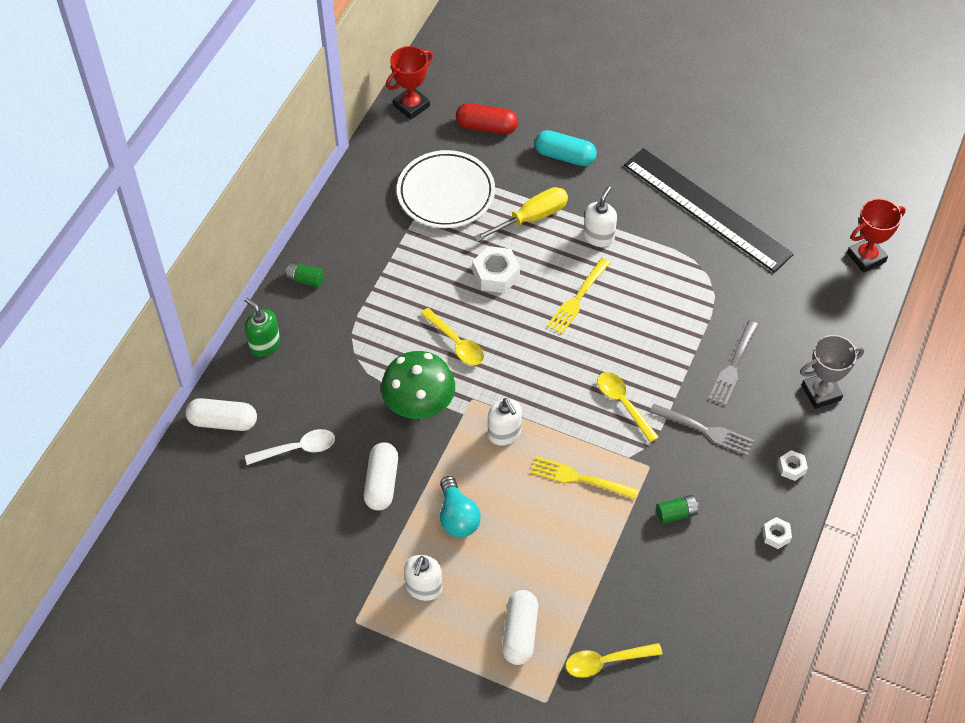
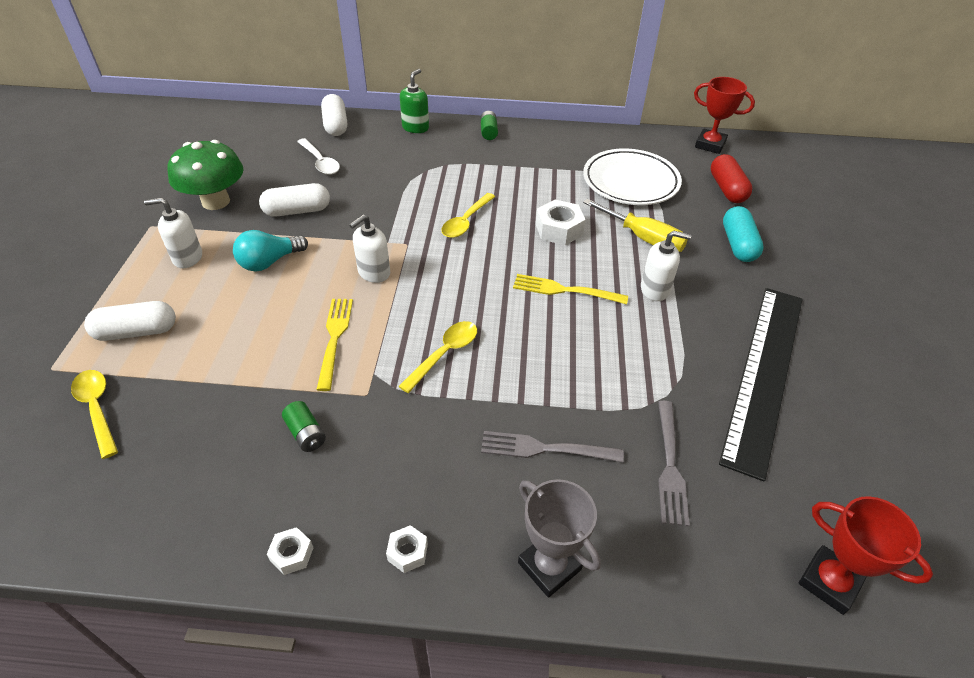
camera: 70 degrees right, 10 degrees down
(419, 405) = (387, 214): green mushroom -> green mushroom (216, 201)
(705, 430) = (435, 439): grey fork -> grey fork (670, 466)

